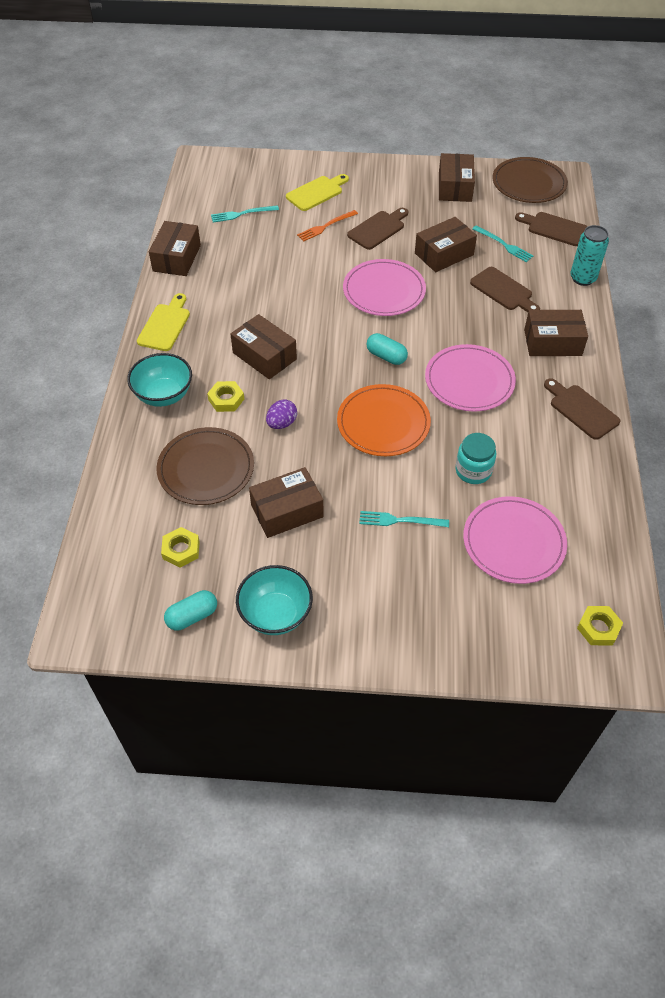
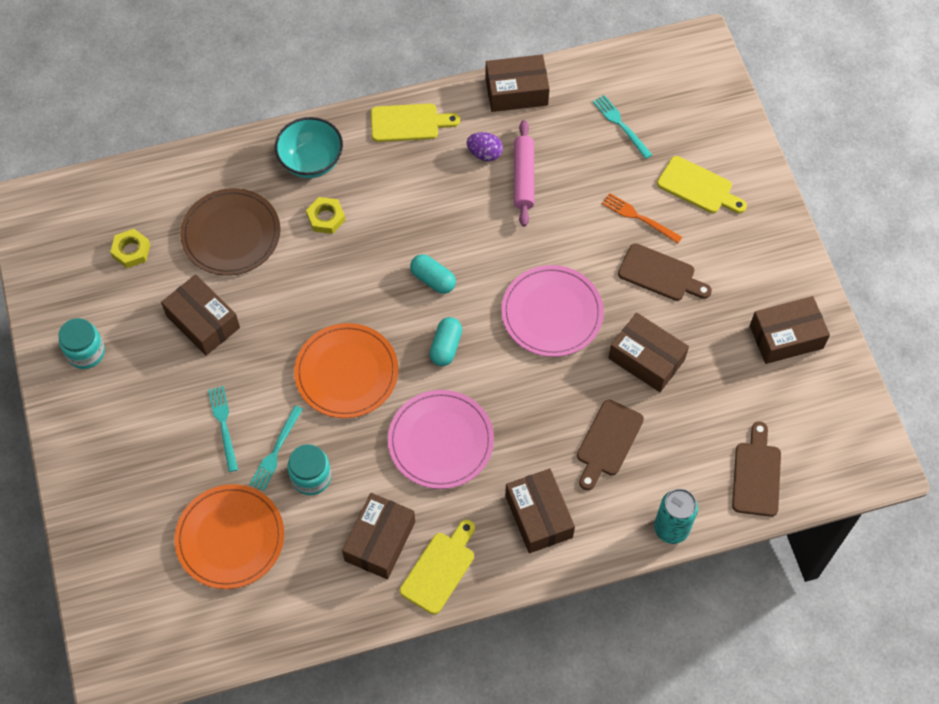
camera: 70 degrees right, 10 degrees up
(192, 616) = (64, 287): turquoise capsule -> turquoise capsule (433, 279)
(257, 274) = (523, 177): none -> pink rolling pin
(264, 356) = (400, 230): brown box -> brown box (380, 541)
(275, 614) = (86, 352): turquoise bowl -> turquoise jar
(282, 423) = (312, 279): purple egg -> purple egg (484, 154)
(503, 245) = (695, 422): turquoise fork -> turquoise fork (276, 451)
(513, 542) = (230, 538): pink plate -> orange plate
(529, 183) = (839, 423): brown plate -> none
(581, 410) = (439, 569): brown cutting board -> yellow cutting board
(598, 628) = (150, 639): yellow nut -> none

